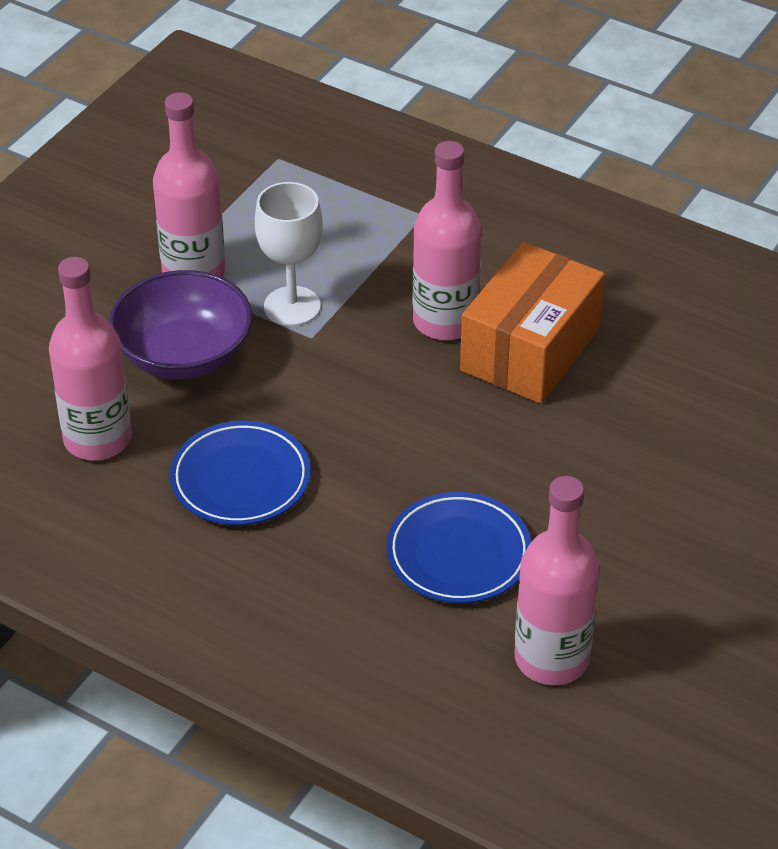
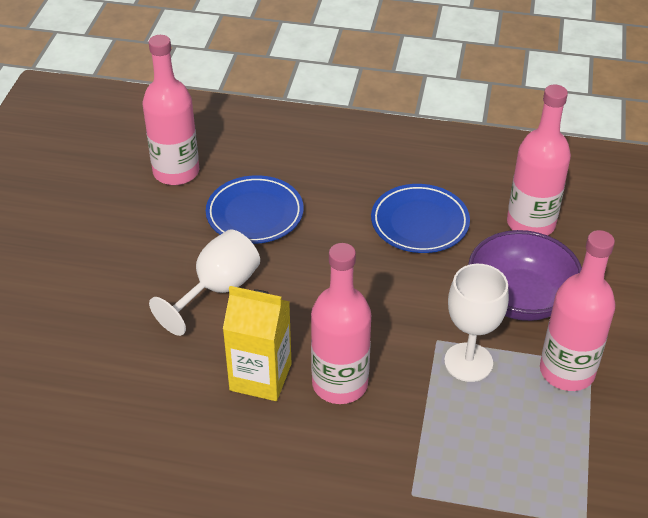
camera: 160 degrees right, 0 degrees up
(530, 350) = (260, 377): orange box -> yellow carton
(546, 460) = (217, 290): none -> white goblet

